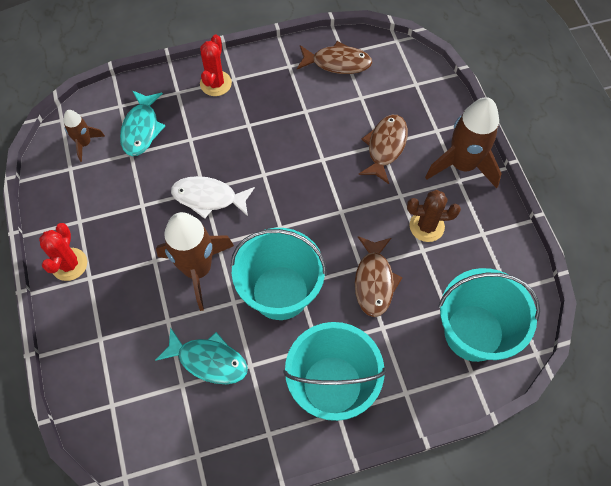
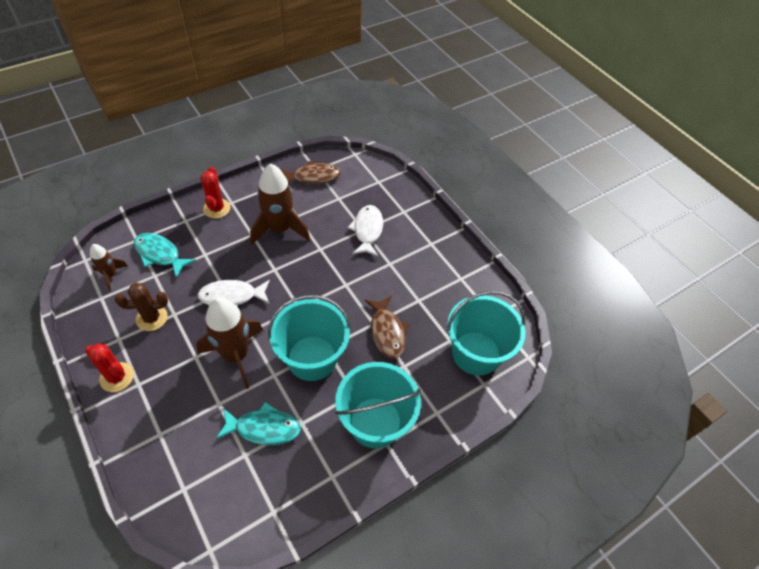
camera: 20 degrees left, 10 degrees down
(69, 264) = (117, 377): red cactus -> red cactus turned 45 degrees counterclockwise
(141, 129) = (160, 254): turquoise fish -> turquoise fish turned 135 degrees clockwise
(385, 147) = (367, 230): brown fish -> white fish
(426, 226) = (416, 282): brown cactus -> brown cactus (152, 318)
(462, 165) = (430, 232): brown rocket -> brown rocket (279, 229)

